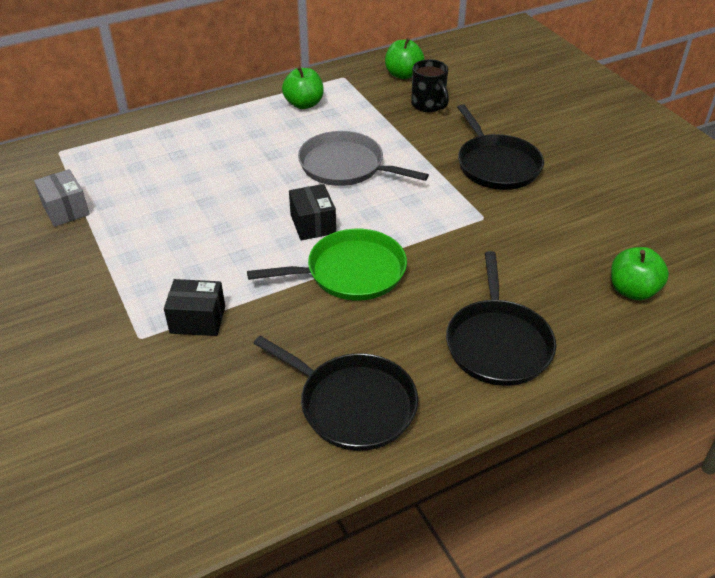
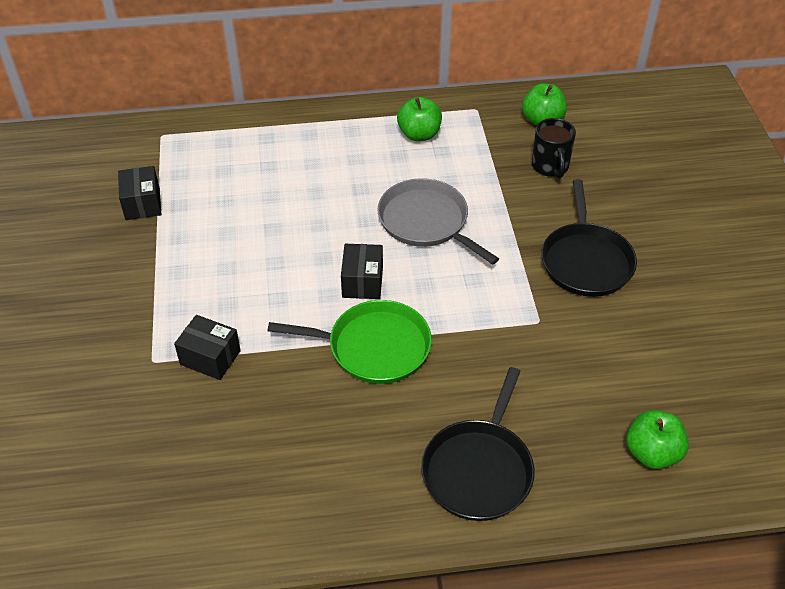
camera: 20 degrees right, 5 degrees up
(66, 209) = (142, 204): grey box -> black box
(352, 404) = (309, 489): black pan -> none

